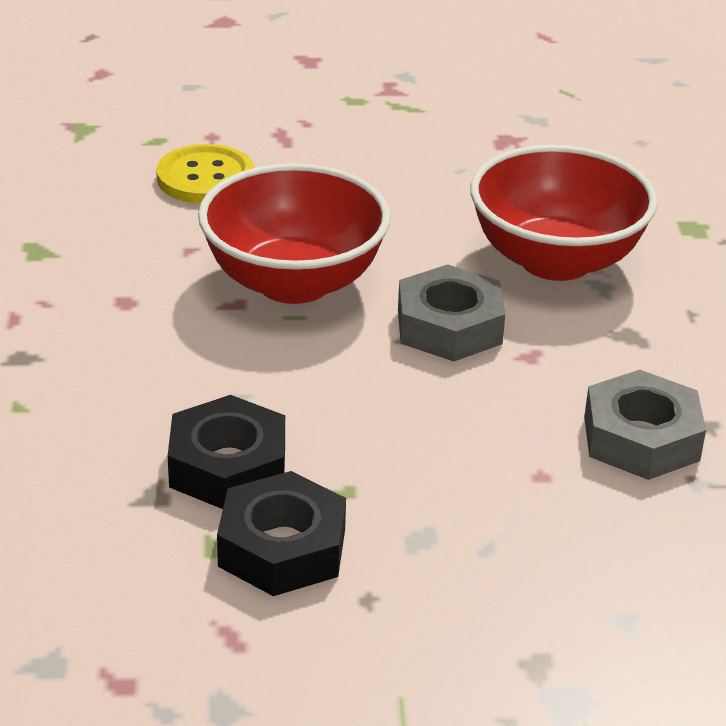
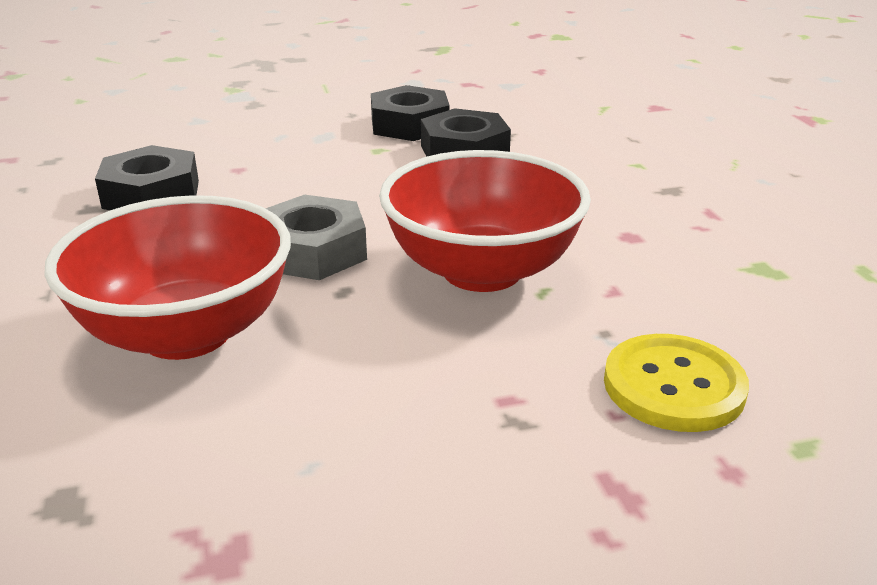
camera: 170 degrees right, 5 degrees down
(641, 438) = (151, 194): grey nut -> black nut

